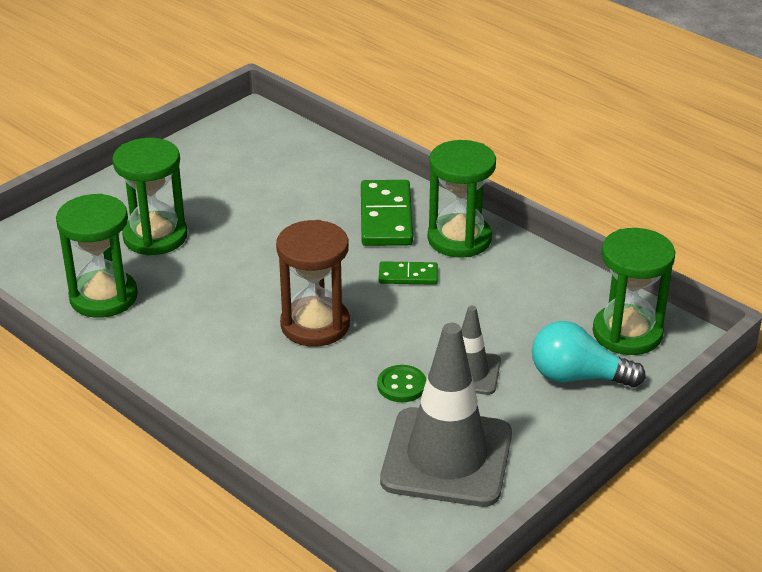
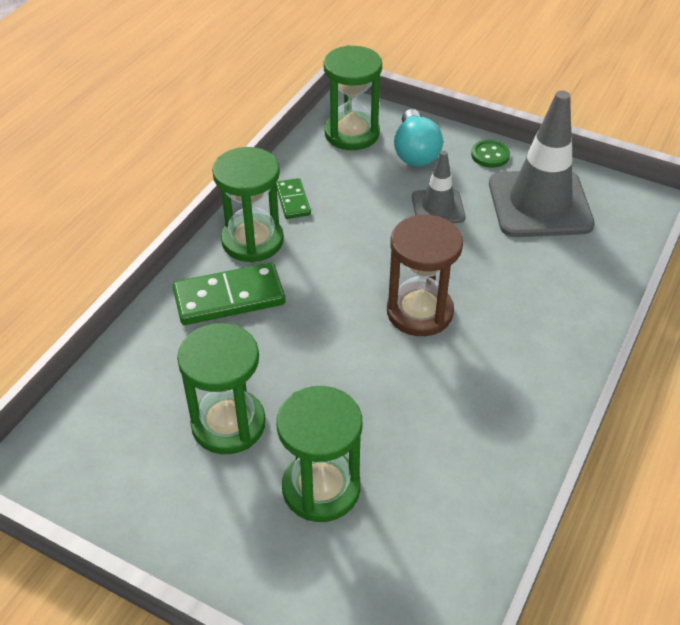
camera: 105 degrees left, 10 degrees up
(103, 297) = (449, 499): green hourglass -> green hourglass (228, 424)
(401, 385) = (473, 241): green button -> green button (490, 155)
(408, 275) = (321, 264): green domino -> green domino (293, 200)

